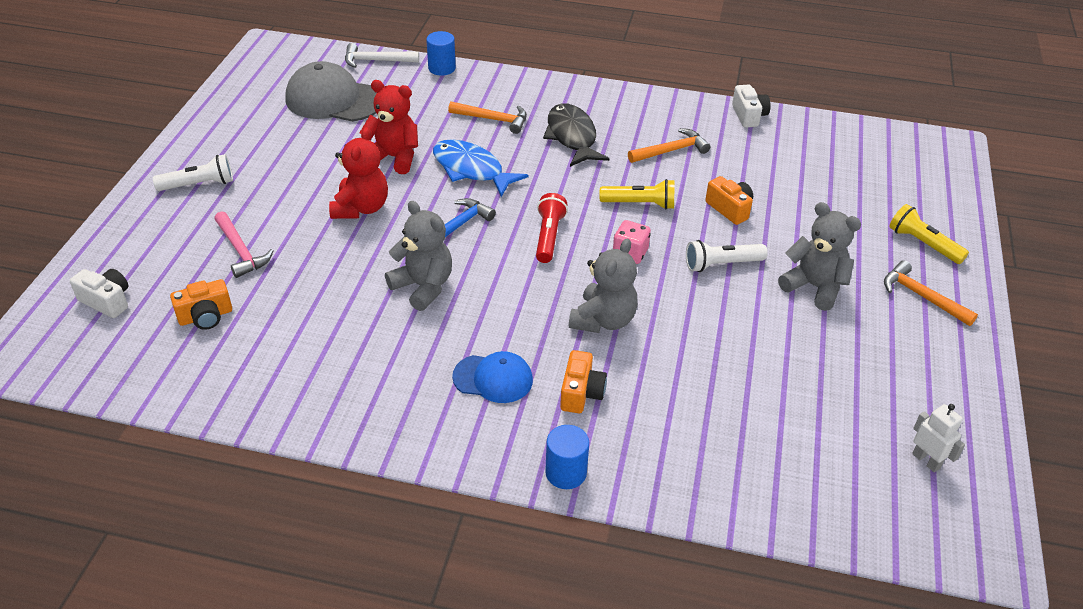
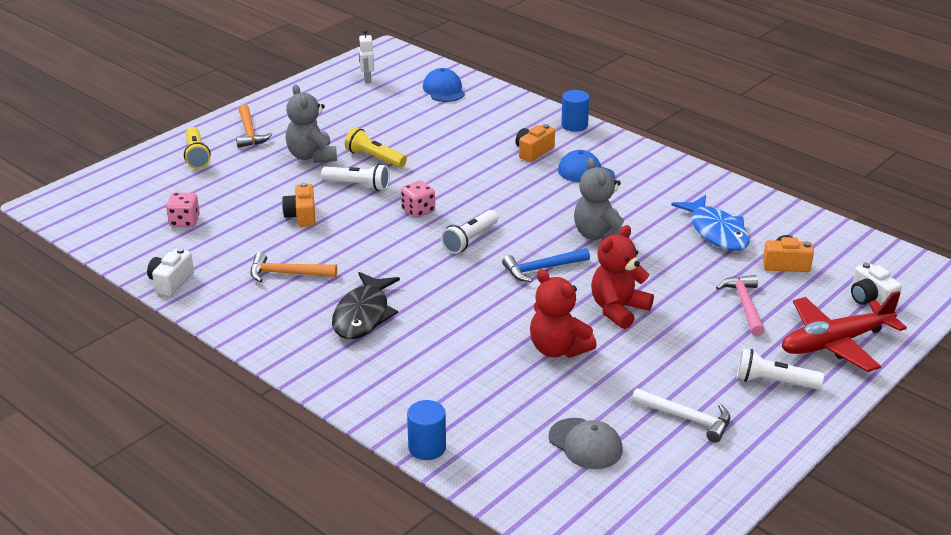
camera: 150 degrees left, 10 degrees down
(145, 238) = (835, 343): none -> red plane
(334, 99) = (585, 444): grey cap -> grey cap, size x0.60
(376, 61) = (500, 489): white hammer -> white hammer (686, 418)
(471, 170) = (490, 313): blue fish -> blue fish (716, 232)
(493, 119) = (424, 359): orange hammer -> none
(548, 236) = (470, 240): red flashlight -> white flashlight
(603, 320) = (481, 180): grey teddy bear -> none
(640, 204) = (369, 240): yellow flashlight -> yellow flashlight (374, 158)
(804, 482) = (444, 89): none -> blue cap
(819, 168) = (184, 221): none -> pink dice

